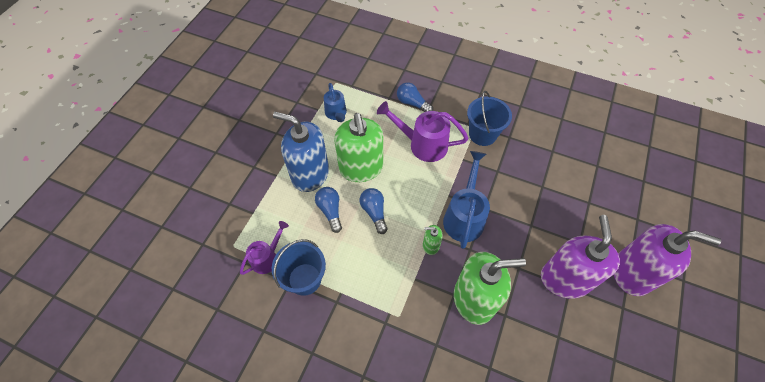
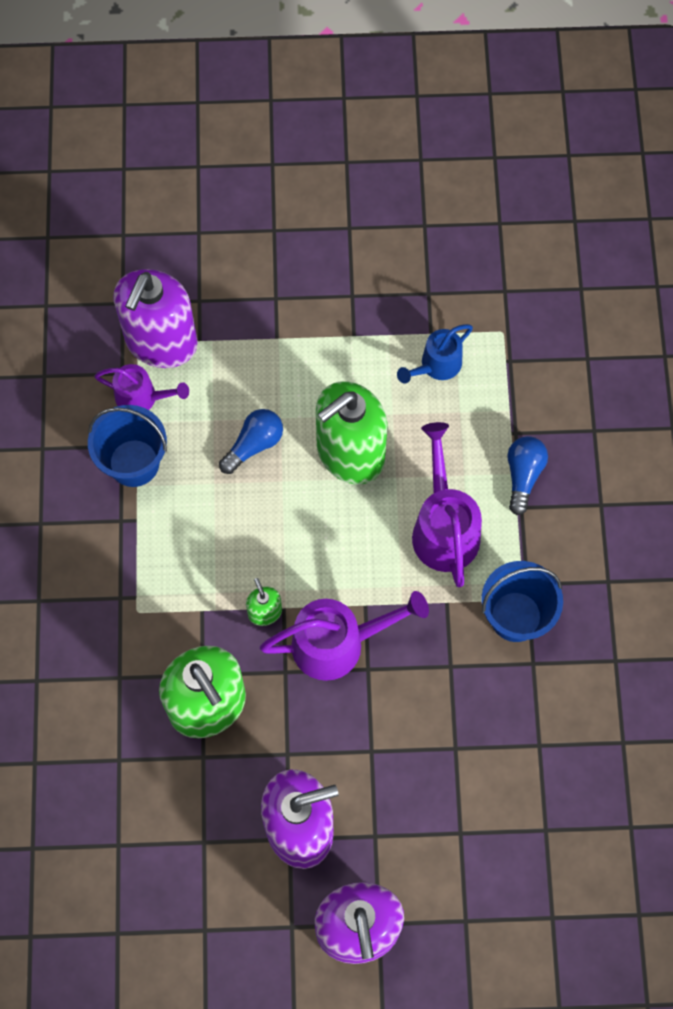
camera: 65 degrees right, 10 degrees up
(240, 233) = (161, 342): none -> purple soap dispenser
(310, 174) = (302, 384): blue soap dispenser -> none
(374, 212) = (281, 508): blue light bulb -> none
(464, 216) = (339, 643): blue watering can -> purple watering can

